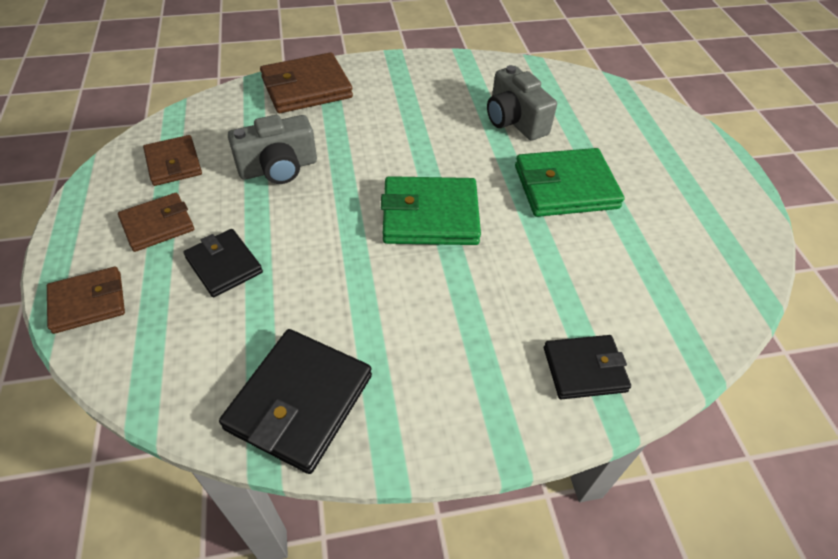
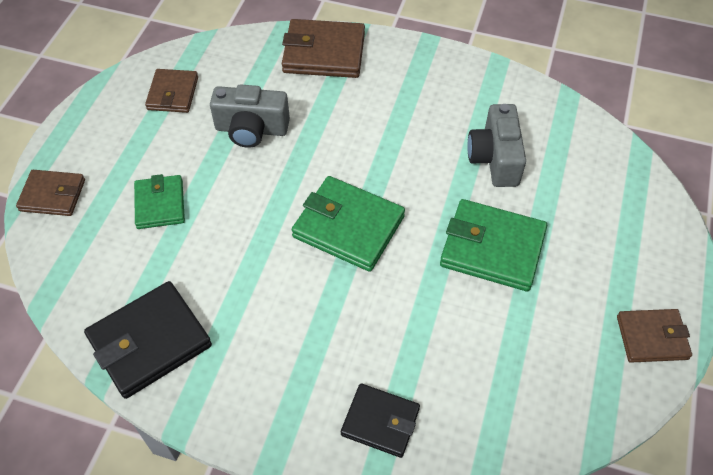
camera: 30 degrees right, 5 degrees up
(158, 225) = (132, 147): brown wallet -> brown wallet (652, 337)
(224, 265) = (160, 204): black wallet -> green wallet

